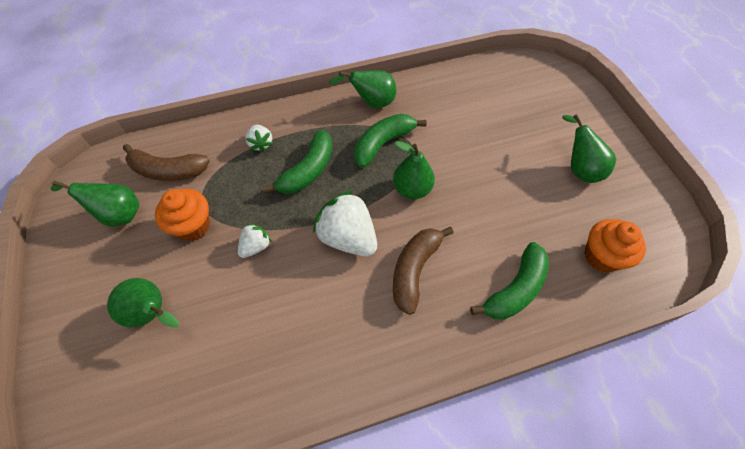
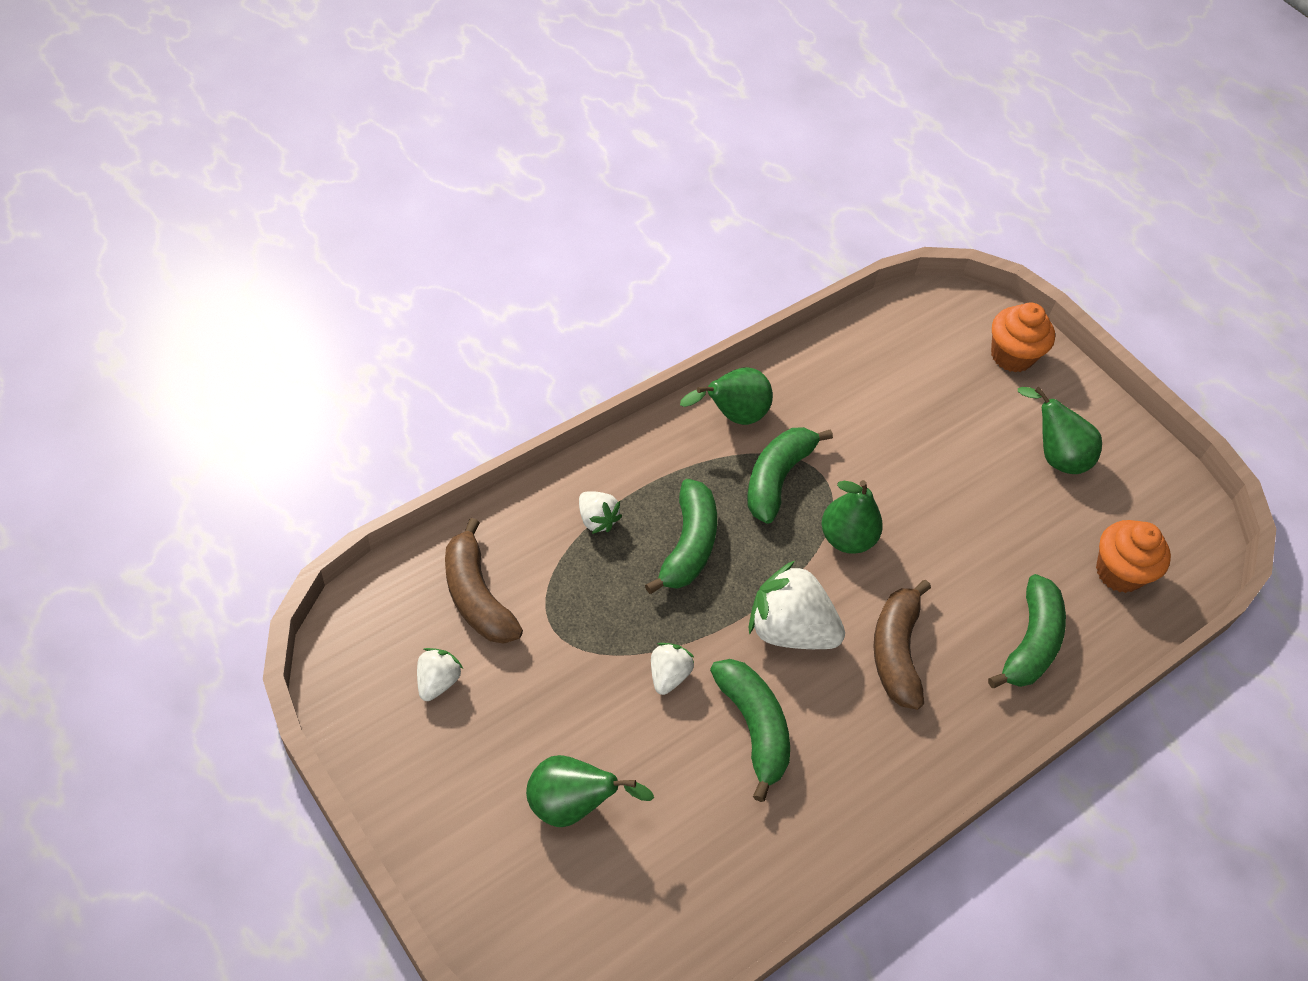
camera: 25 degrees left, 5 degrees down
(118, 214) = (437, 681): green pear -> white strawberry
(168, 171) = (476, 596): brown banana -> brown banana turned 75 degrees clockwise
(193, 226) = (561, 669): orange cupcake -> orange cupcake (1011, 356)
(293, 295) = (753, 728): none -> green banana

